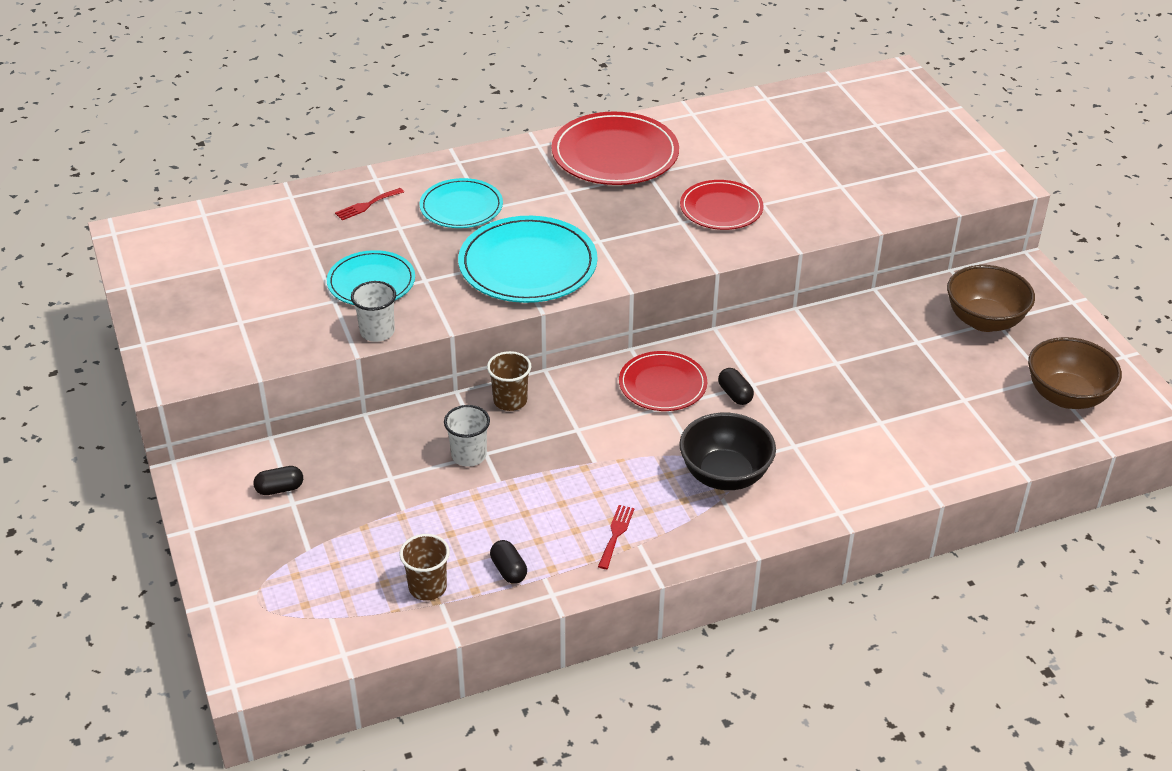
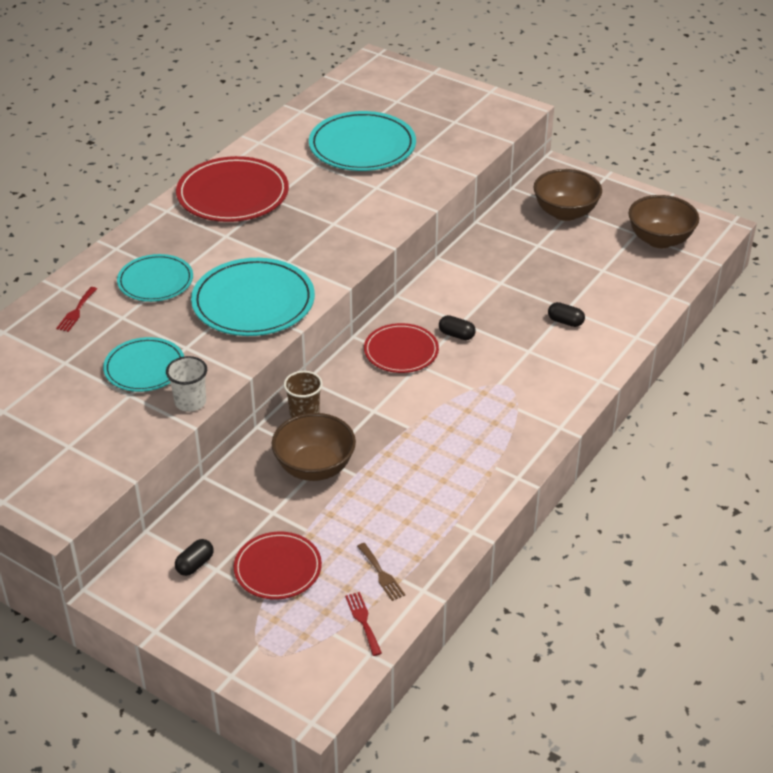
camera: 35 degrees left, 0 degrees up
(427, 587) = (381, 574): brown cup -> brown fork
(469, 455) = (314, 467): white cup -> brown bowl
(508, 570) = (426, 531): black capsule -> black capsule (565, 322)
(616, 534) = (473, 468): red fork -> red fork (363, 621)
(721, 208) = (351, 202): red plate -> red plate (278, 568)
(725, 475) = (504, 392): black bowl -> none
(792, 157) = (362, 146): none -> turquoise plate

